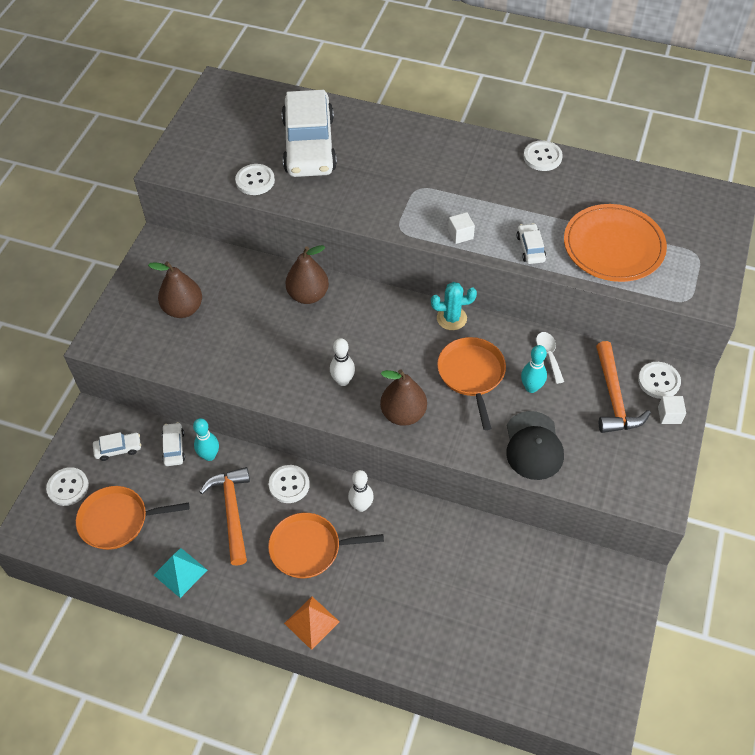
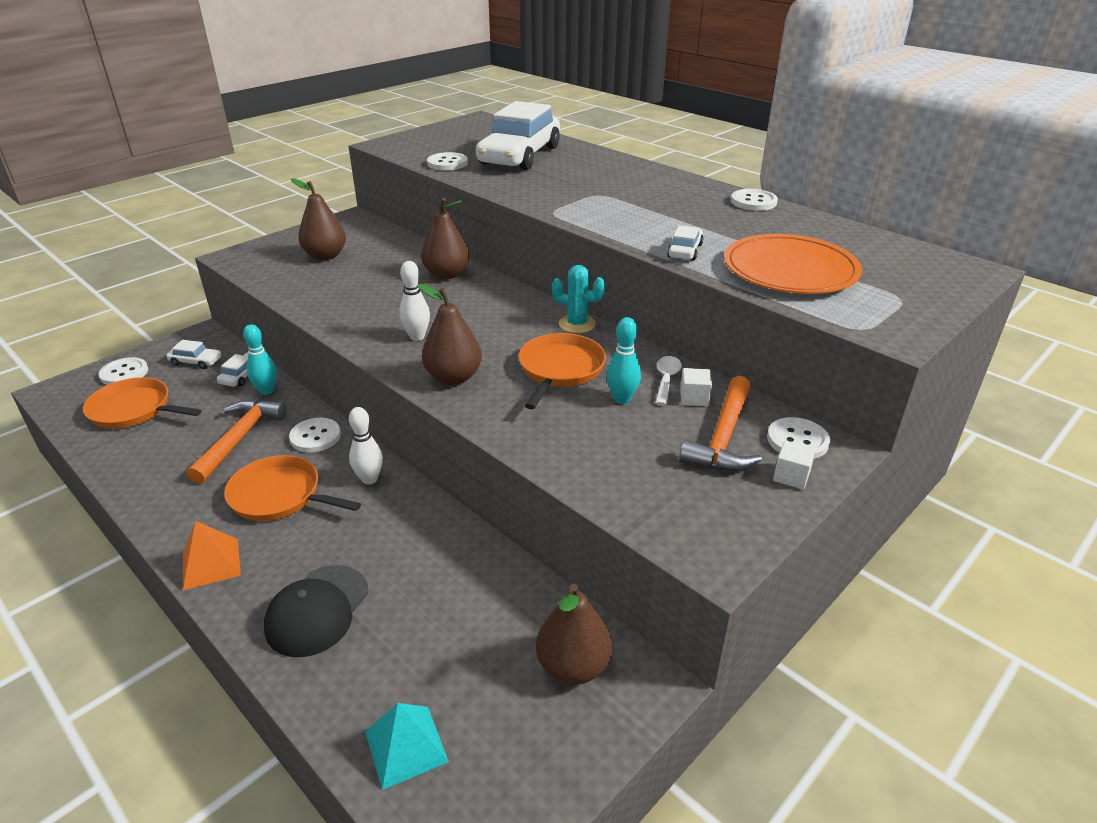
camera: 25 degrees right, 20 degrees down
(180, 572) = (138, 468): turquoise pyramid -> turquoise pyramid (406, 746)
(460, 234) = (613, 227): white cube -> white cube (694, 398)
(533, 446) = (581, 448): black cap -> black cap (317, 610)
(586, 587) = (573, 666): none -> brown pear

